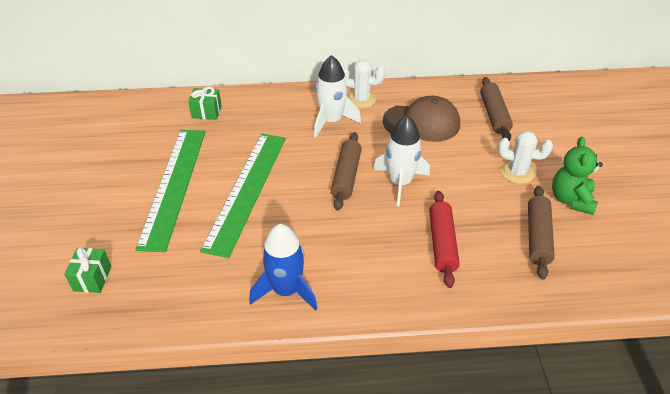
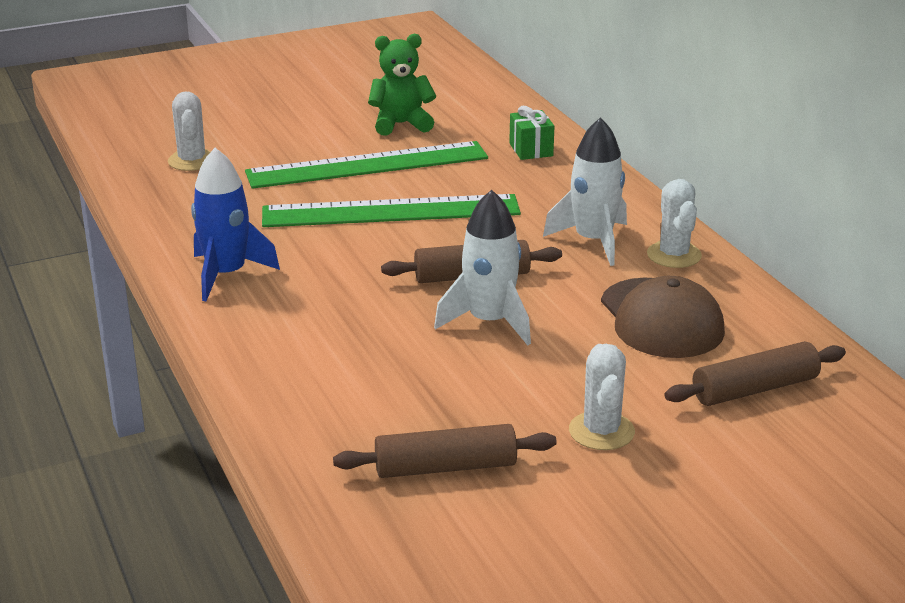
camera: 70 degrees right, 15 degrees down
(92, 278) = (192, 161): green gift -> white cactus
(442, 243) = (377, 377): red rolling pin -> none
(571, 199) = (568, 498): green teddy bear -> green teddy bear (401, 124)

